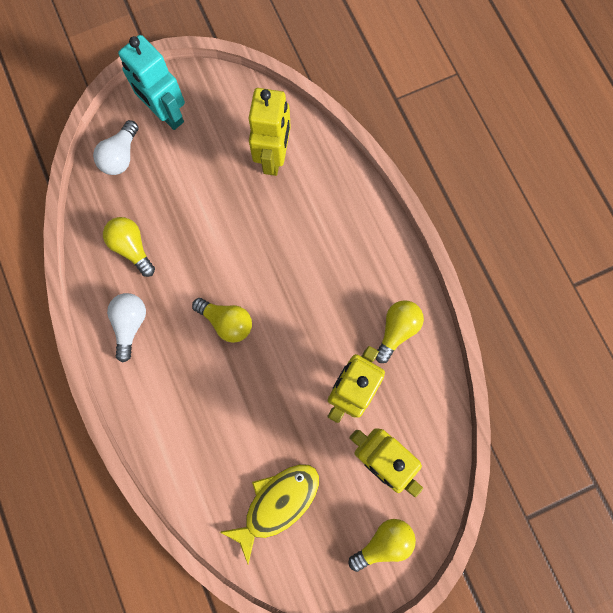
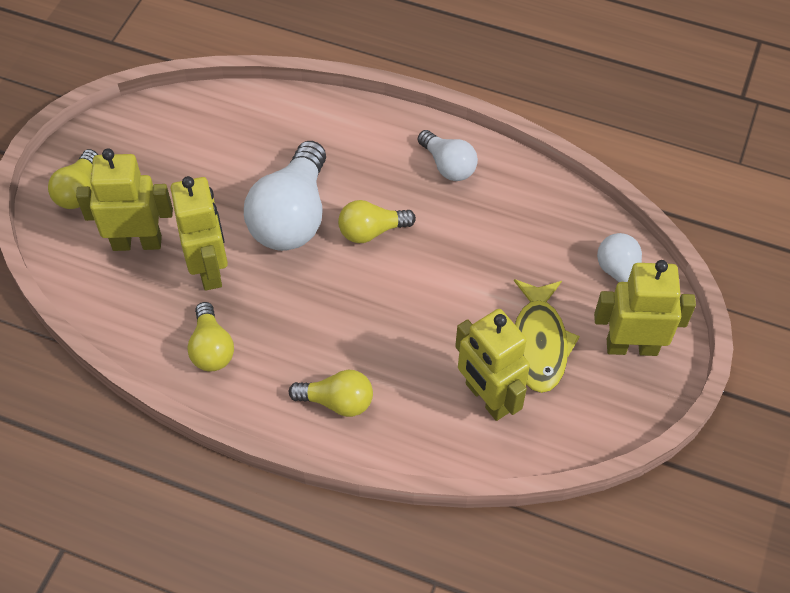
camera: 135 degrees right, 20 degrees down
(132, 248) = (517, 217): yellow light bulb -> yellow light bulb (337, 401)
(166, 114) = (631, 346): turquoise robot -> yellow robot
(264, 380) = (292, 216): none -> white light bulb
(277, 503) = (192, 149): yellow fish -> yellow fish (539, 343)

